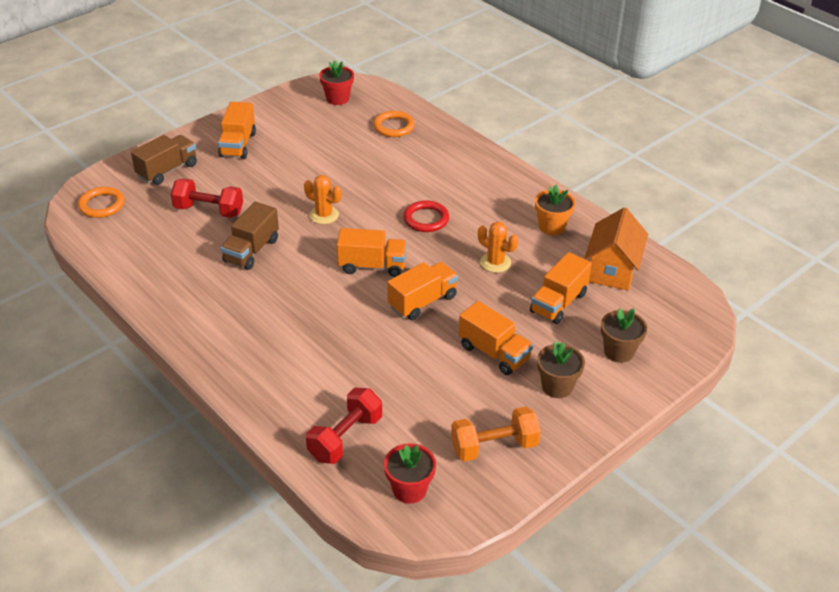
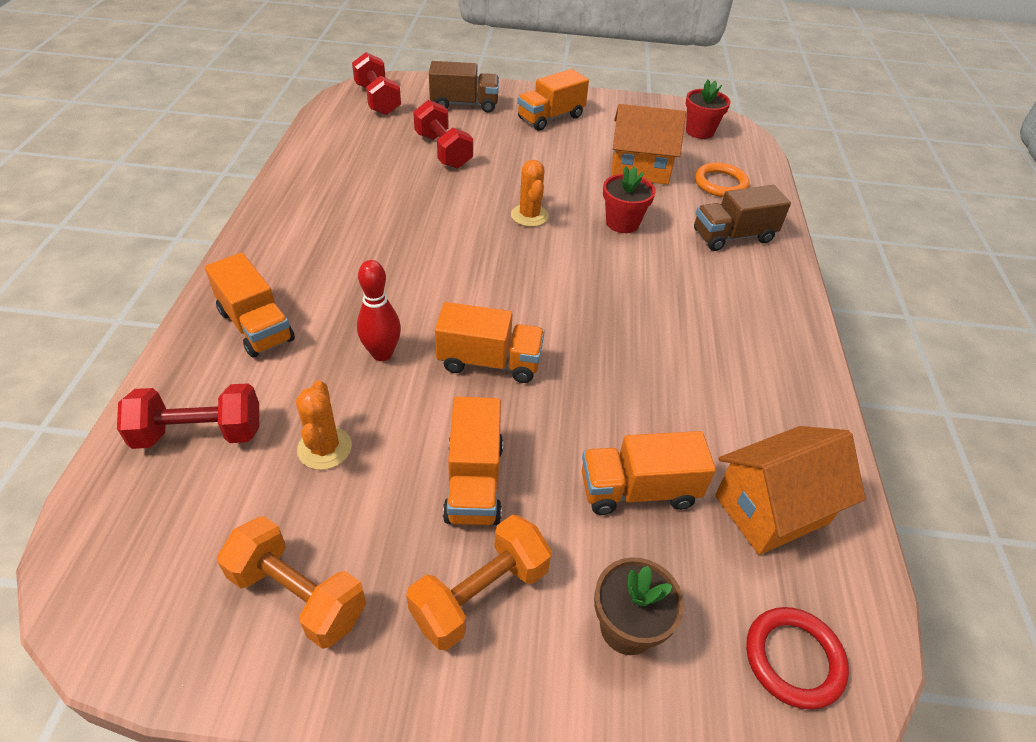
camera: 45 degrees right, 5 degrees up
(102, 205) = (377, 100): orange ring -> red dumbbell
(251, 250) = (421, 203): brown truck -> brown truck (733, 236)
(340, 146) = (639, 169): none -> orange house
(367, 338) = (382, 354): none -> red bowling pin
(372, 266) = (498, 290): orange truck -> orange truck (256, 326)
(409, 489) = (149, 551): red flower pot -> red flower pot (622, 223)
(426, 219) = (622, 285): red ring -> red ring (793, 659)
(495, 262) = (630, 383): orange cactus -> orange cactus (324, 448)
(552, 227) = (760, 395): orange flower pot -> none
(557, 386) = (480, 594): brown flower pot -> orange dumbbell

